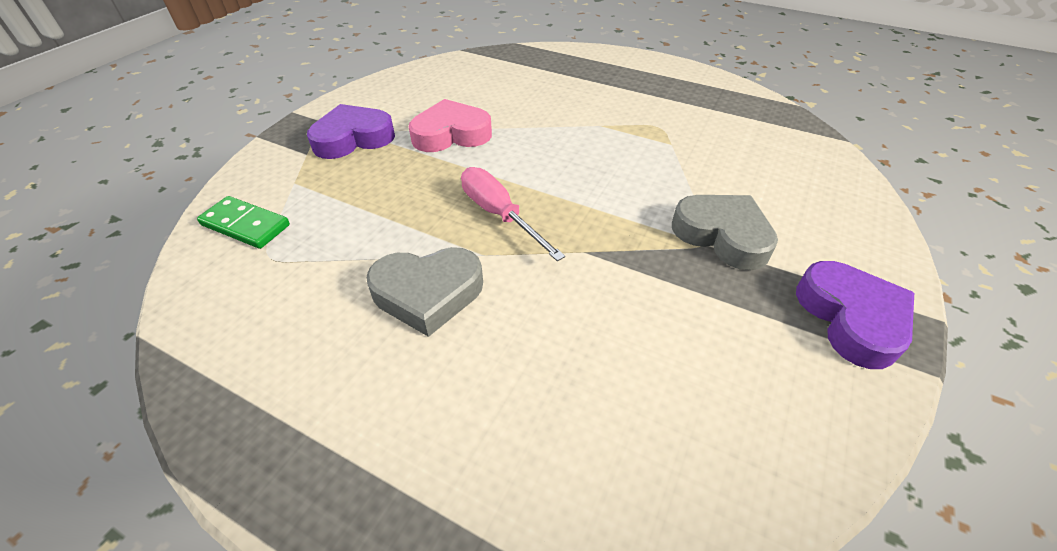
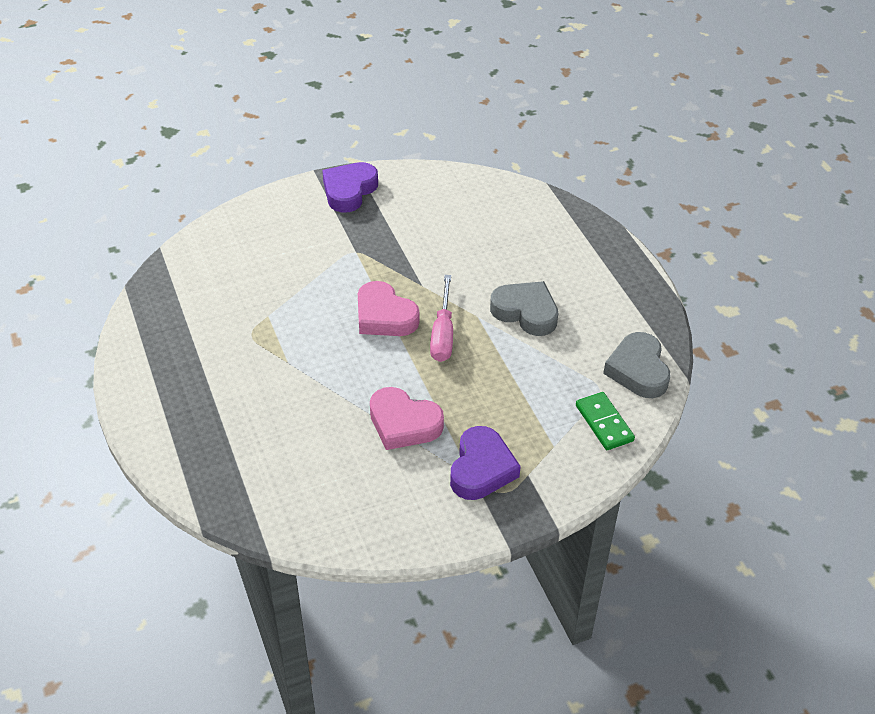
camera: 140 degrees left, 0 degrees up
(353, 138) = (481, 469): purple heart -> purple heart turned 90 degrees counterclockwise
(577, 198) = (384, 316): none -> pink heart
(722, 235) = (341, 249): grey heart -> grey heart (638, 370)

